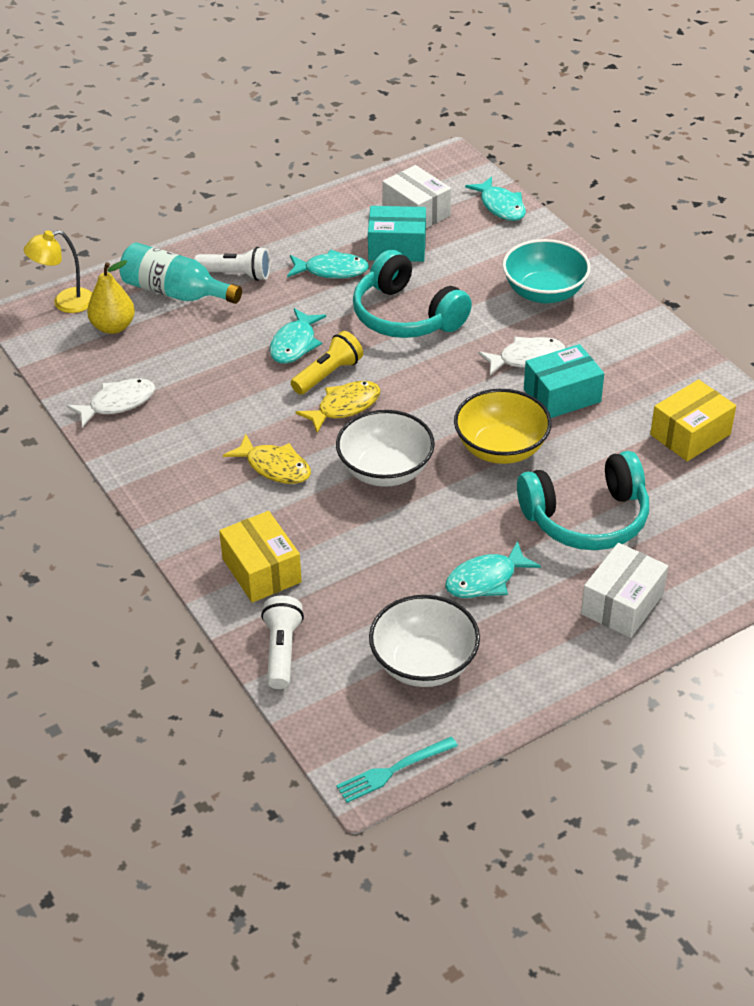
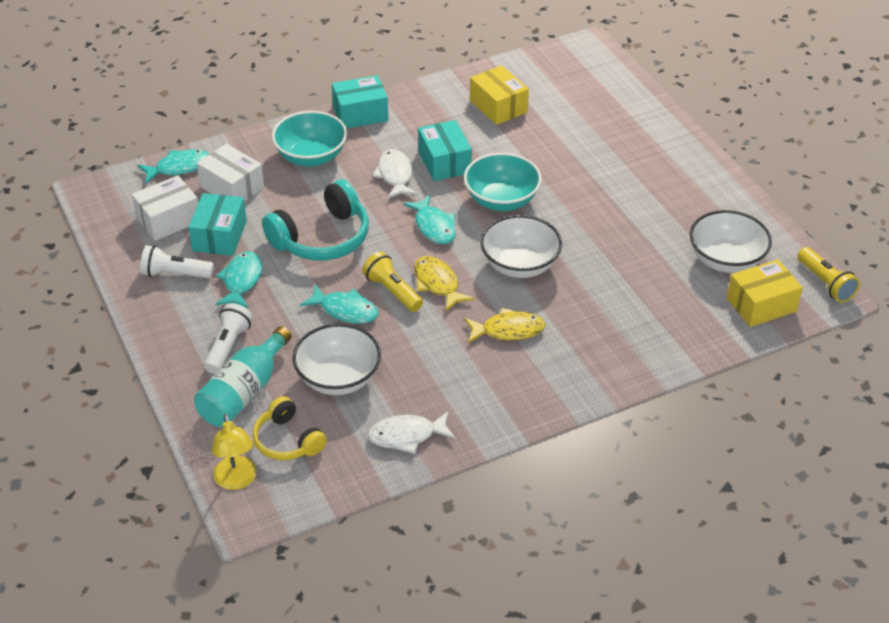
camera: 85 degrees left, 0 degrees up
(113, 327) = (287, 440): yellow pear -> yellow headphones
(118, 403) = (407, 436): white fish -> white fish turned 75 degrees counterclockwise
(196, 350) = (338, 378): none -> white bowl
(261, 570) = (630, 343): yellow box -> yellow box (761, 305)
(274, 467) = (508, 330): yellow fish -> yellow fish turned 45 degrees clockwise
(282, 651) = (717, 334): white flashlight -> white flashlight (175, 274)
(392, 771) = (825, 283): turquoise fork -> yellow flashlight
(485, 579) = (643, 222): turquoise fish -> turquoise fish (434, 226)
(501, 448) = (501, 200): yellow bowl -> turquoise bowl
(586, 518) = (582, 166): turquoise headphones -> none
(622, 604) = (668, 160): white box -> white box (232, 187)
(636, 320) = (360, 114): none -> turquoise box

